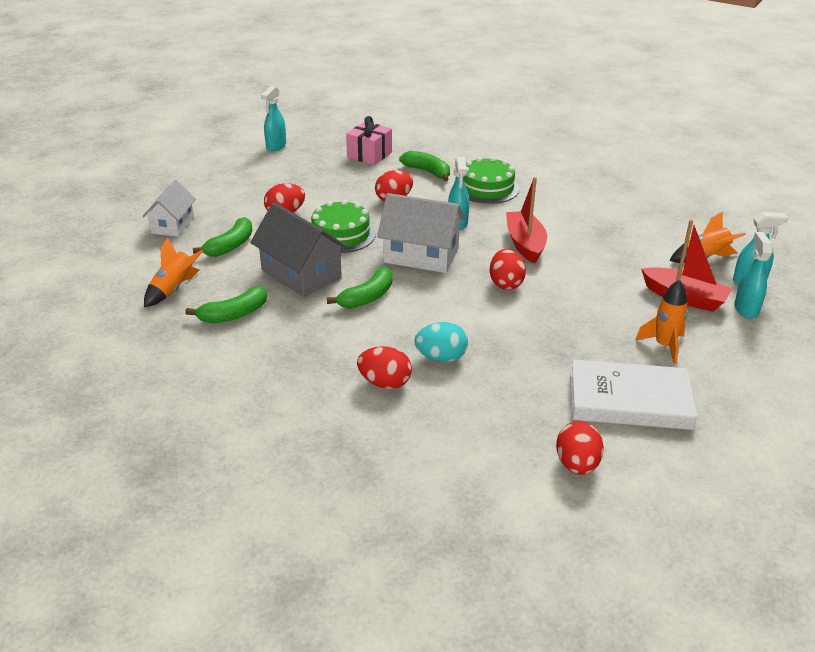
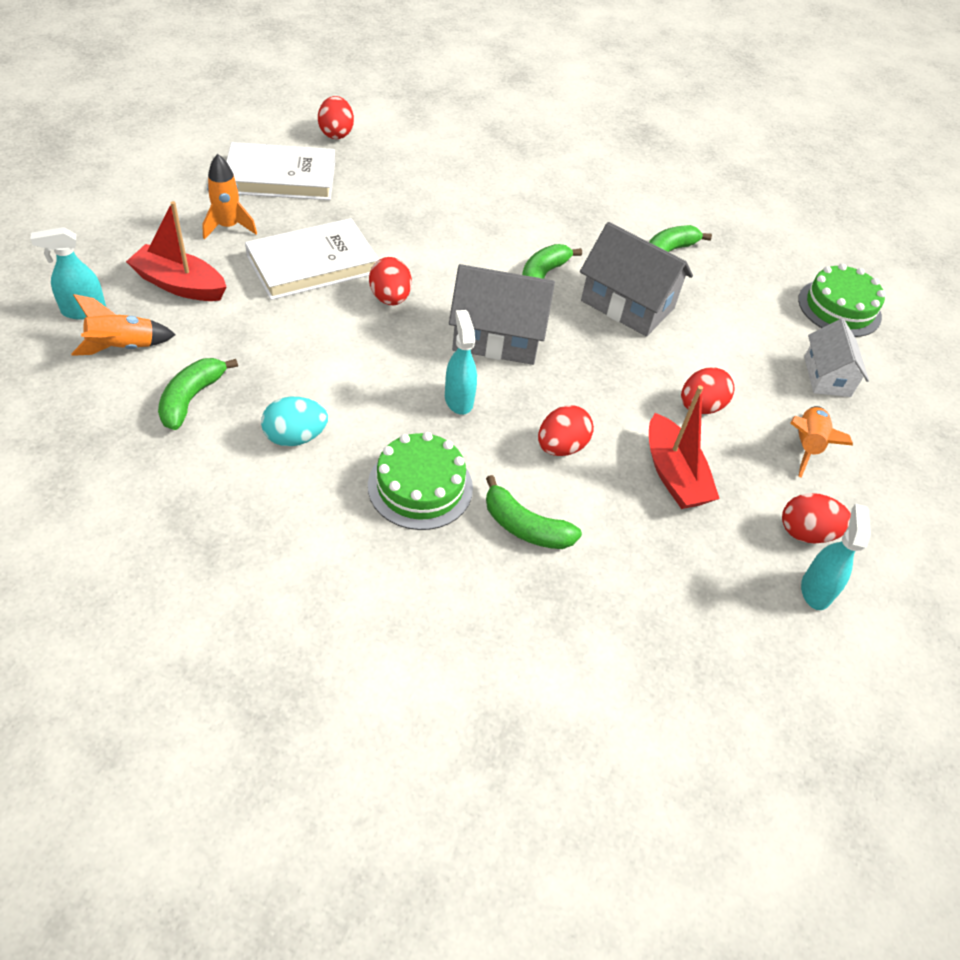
camera: 165 degrees right, 15 degrees up
(174, 289) = (748, 280): orange rocket -> orange rocket (806, 446)
(230, 246) = (732, 344): green banana -> green banana (191, 398)
(341, 234) = (609, 369): green cake -> green cake (839, 308)
(369, 155) = (640, 574): pink gift -> none
(385, 383) = (498, 189): red egg -> red egg (806, 533)
(421, 255) = (497, 337): white house -> grey house
(441, 357) = (452, 212): turquoise egg -> turquoise egg (295, 437)
(525, 244) = (364, 363): red boat -> red boat (673, 474)
(576, 311) = (312, 264): none -> white book
(746, 309) = (113, 272): turquoise spray bottle -> none

